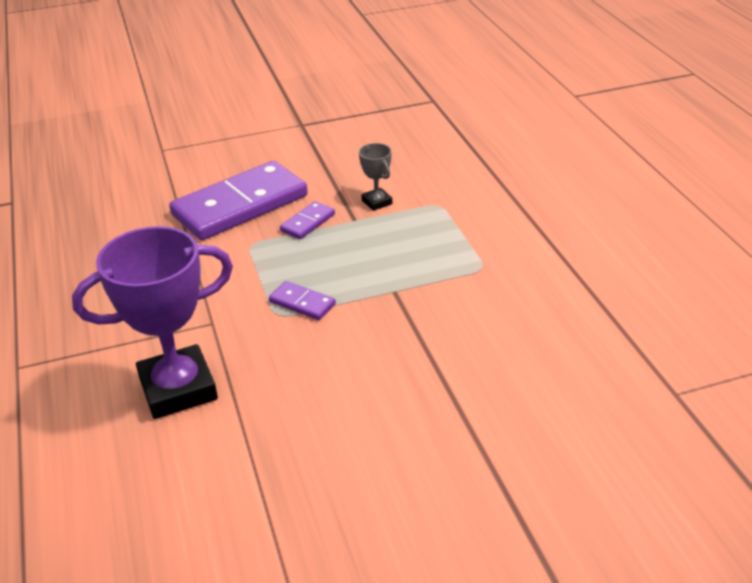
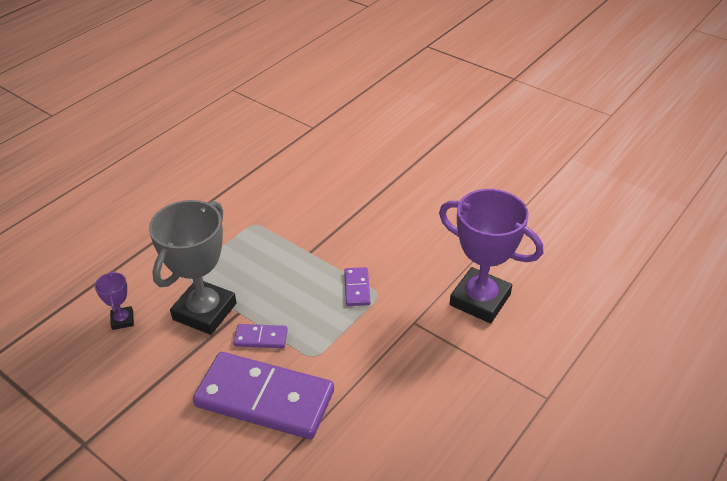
camera: 125 degrees left, 5 degrees up
(377, 202) = (205, 311): grey trophy -> grey trophy, size x2.23
(413, 160) = (122, 320): none -> purple trophy

